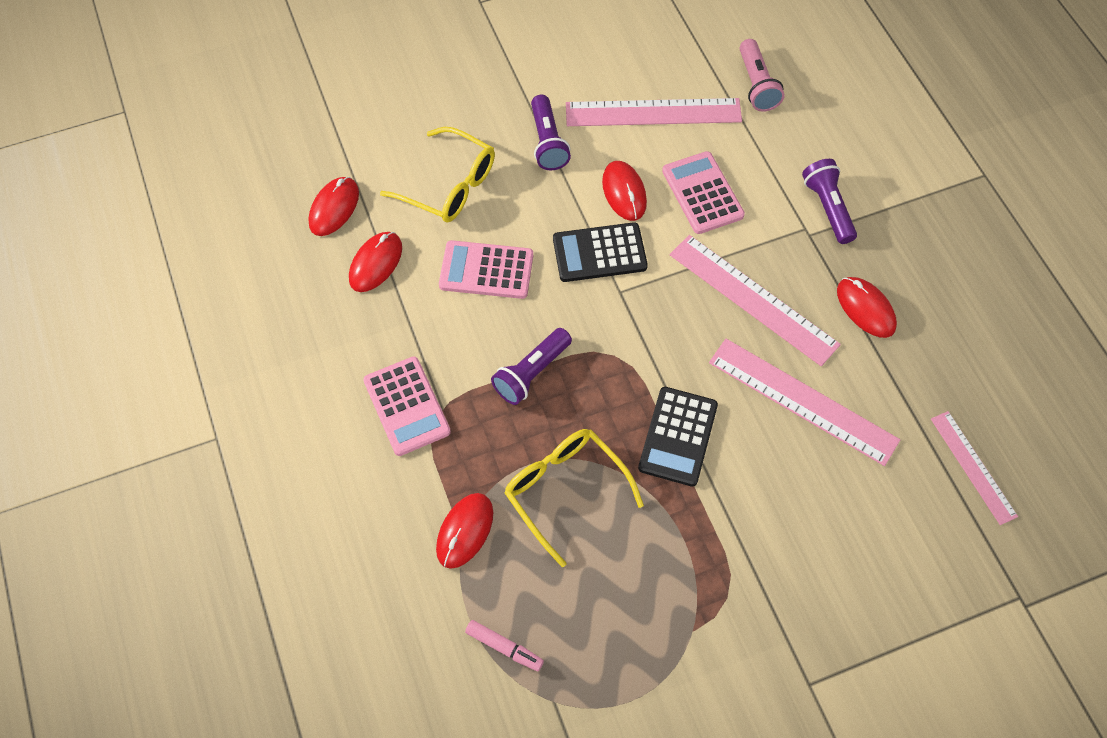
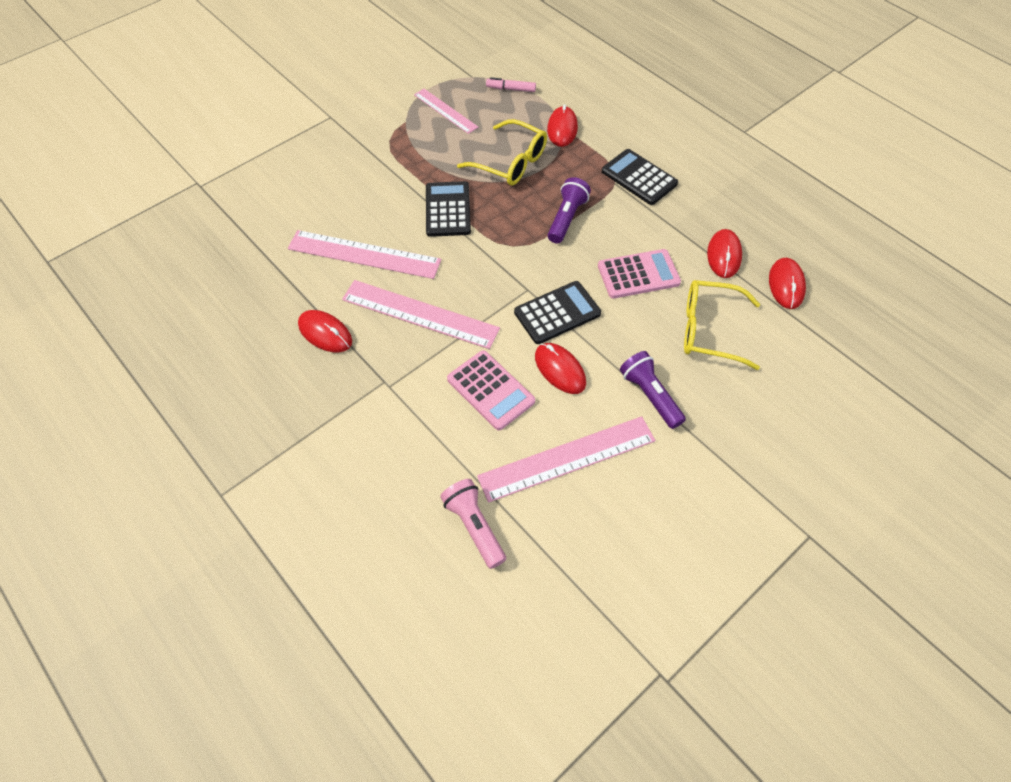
camera: 160 degrees right, 5 degrees down
(406, 406) = (639, 177): pink calculator -> black calculator
(827, 208) = (372, 411): purple flashlight -> none
(973, 467) = (232, 247): pink ruler -> pink ruler (445, 111)

